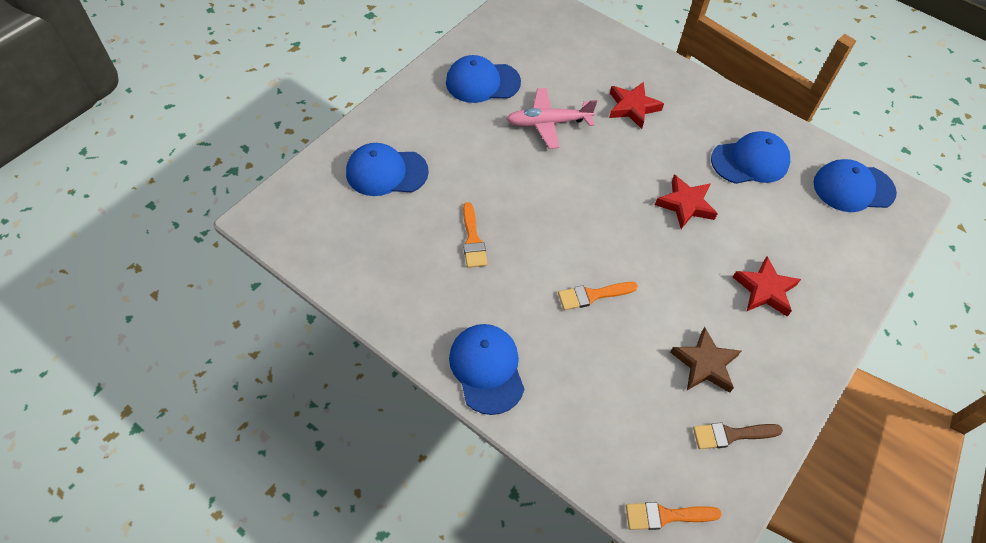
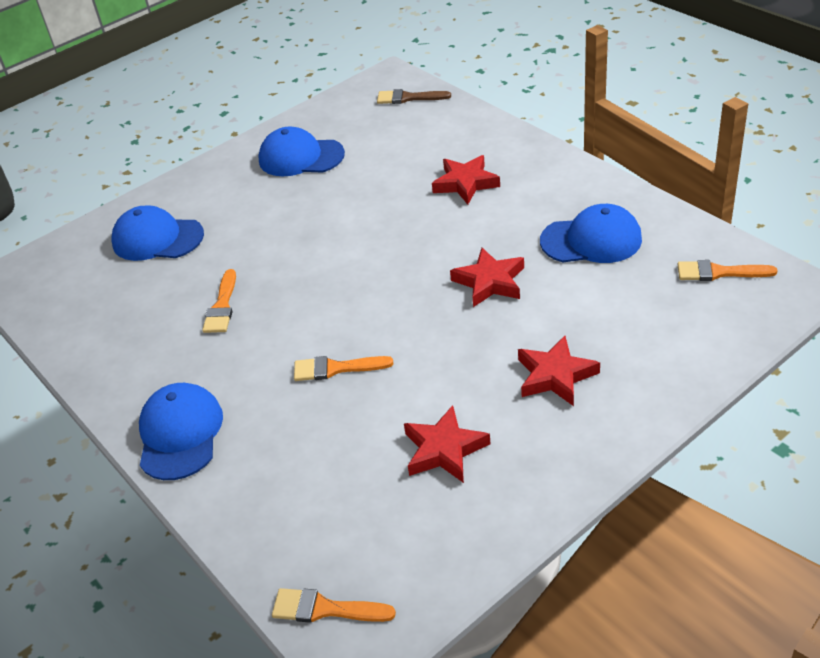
camera: 20 degrees right, 15 degrees down
(549, 123) = (359, 197): pink plane -> none
(705, 364) = (444, 449): brown star -> red star
(731, 435) = (446, 529): brown brush -> brown brush (408, 98)
(853, 188) = (719, 272): blue cap -> orange brush

